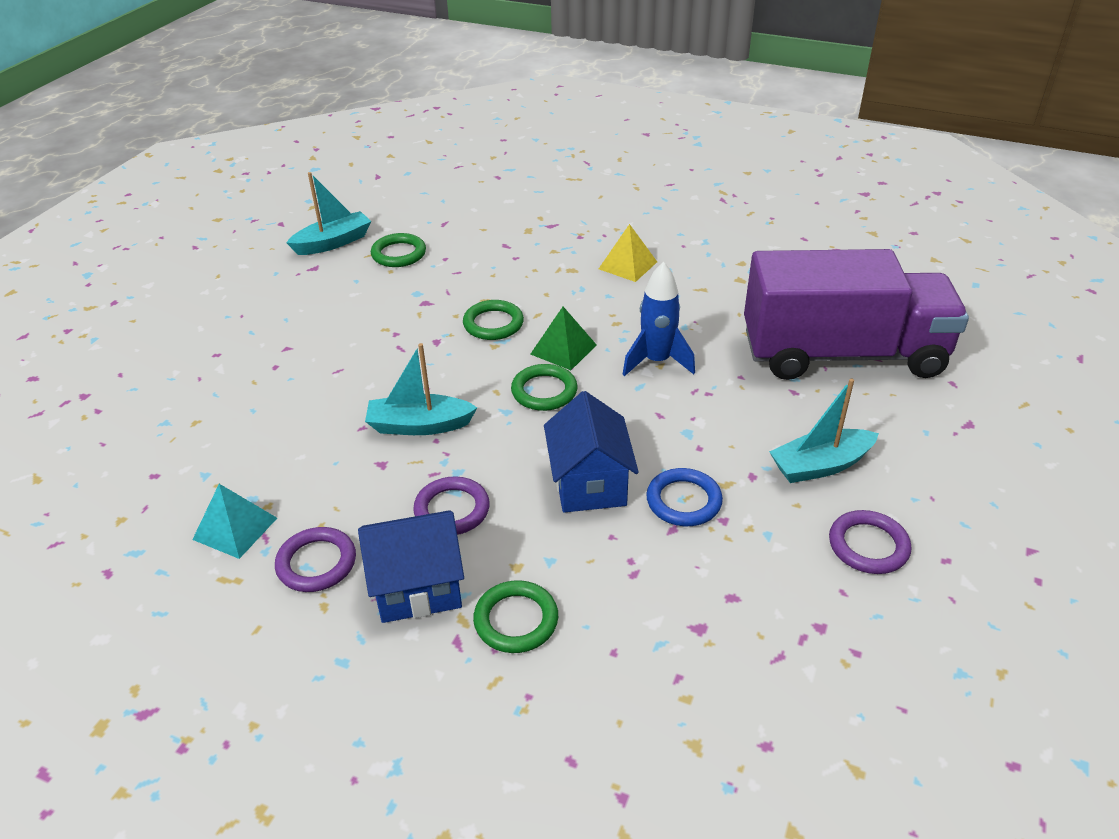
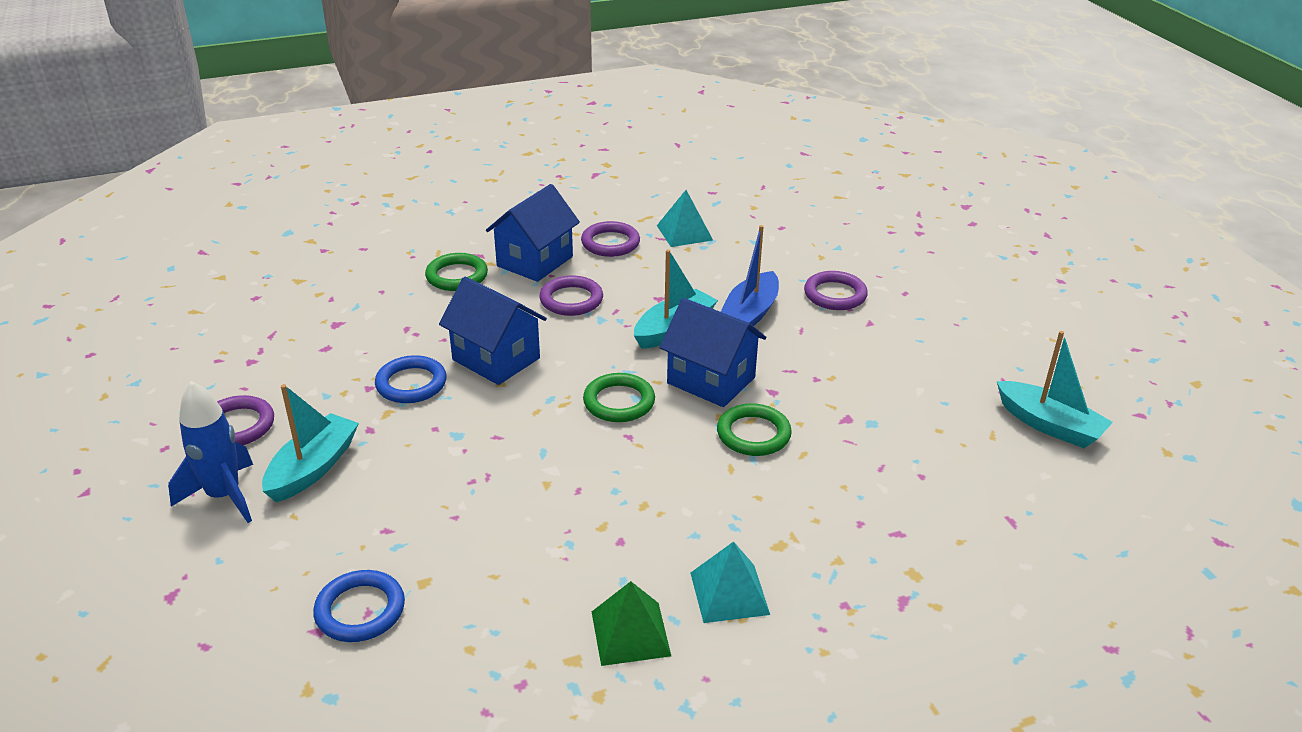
camera: 135 degrees right, 5 degrees down
(260, 382) = (835, 295): none -> purple ring
(333, 243) = (1049, 425): turquoise boat -> turquoise boat turned 60 degrees counterclockwise
(345, 404) = (750, 314): none -> blue boat
(399, 254) = (970, 452): green ring -> none
(461, 370) = (711, 380): none -> blue house
(563, 349) = (655, 447): green pyramid -> green pyramid (630, 633)
(627, 265) = (729, 593): yellow pyramid -> turquoise pyramid
(656, 361) = (554, 485): blue rocket -> blue rocket (224, 496)
(842, 354) = (360, 610): purple truck -> blue ring

